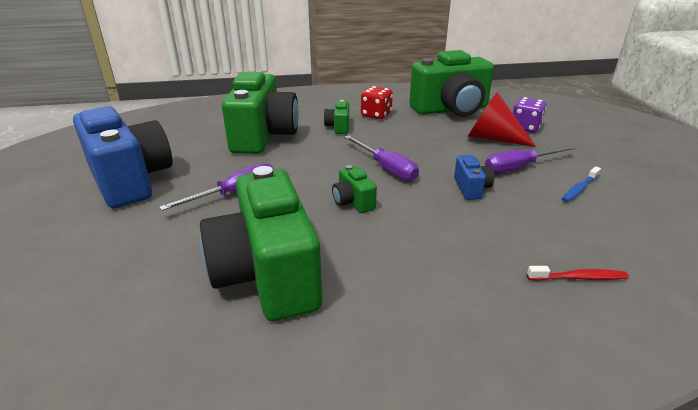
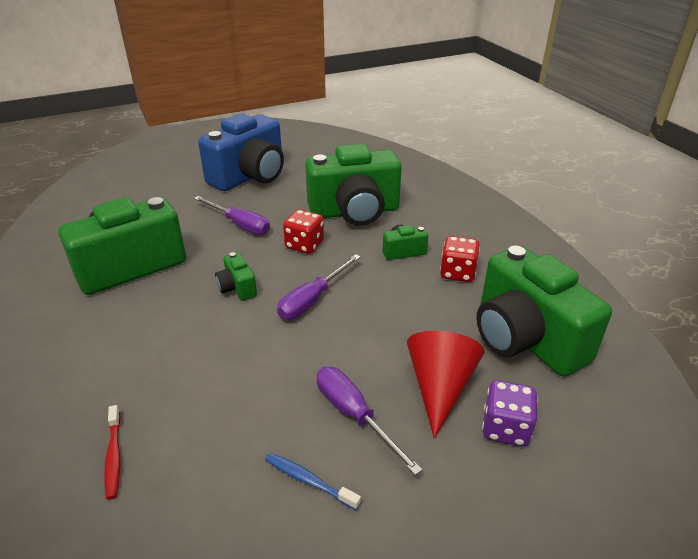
camera: 75 degrees right, 5 degrees up
(301, 163) = (304, 245): none -> red dice
(353, 202) = (237, 288): green camera -> green camera turned 75 degrees counterclockwise
(471, 188) = (283, 369): blue camera -> none

